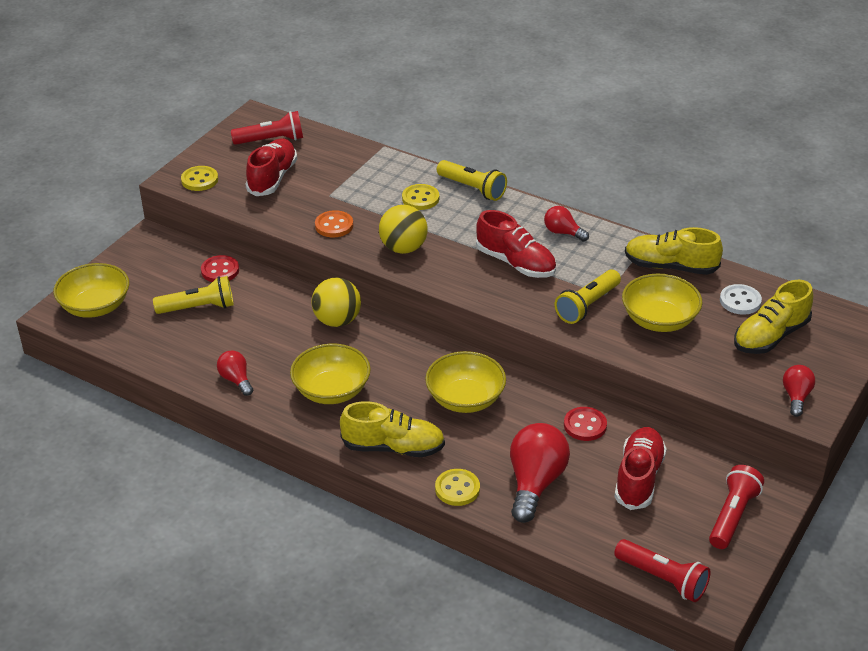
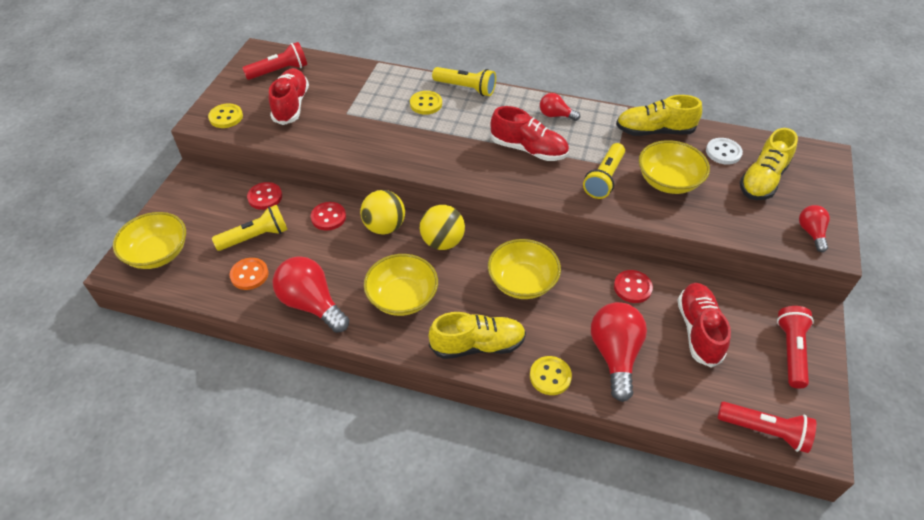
camera: 15 degrees left, 10 degrees up
(236, 380) = (311, 304): red light bulb -> red light bulb, size x1.85
(281, 301) = (328, 217): none -> red button
(334, 225) = (360, 141): orange button -> orange button (249, 275)
(403, 248) = (428, 152): yellow ball -> yellow ball (442, 242)

